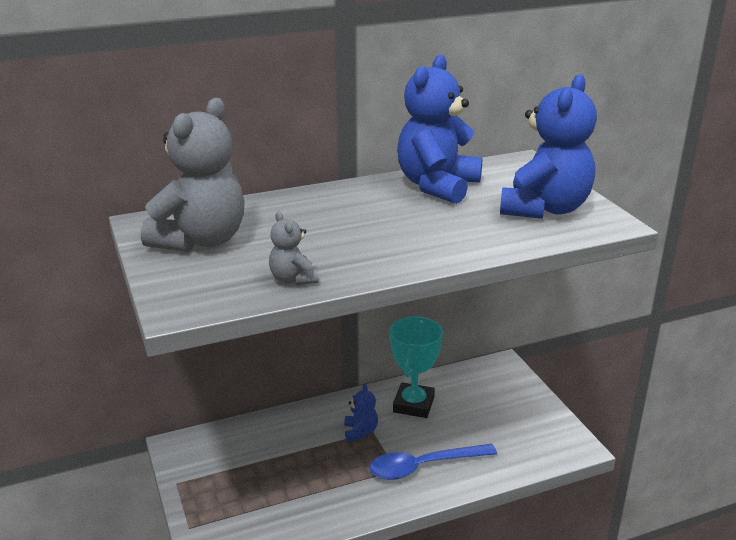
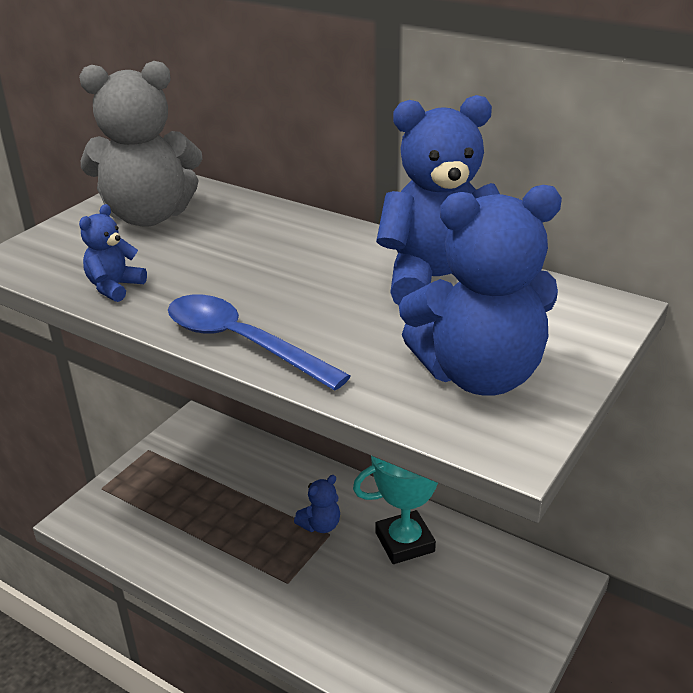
camera: 55 degrees right, 5 degrees up
(293, 279) = (114, 287): grey teddy bear -> blue teddy bear
(424, 466) = (311, 602): blue spoon -> blue spoon (242, 343)

